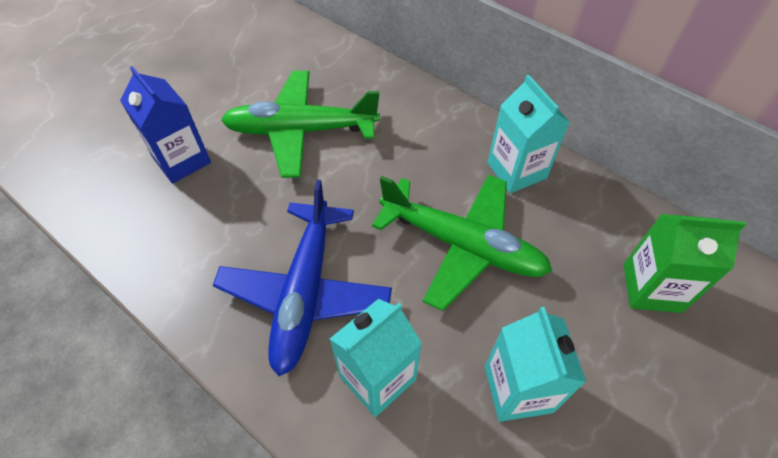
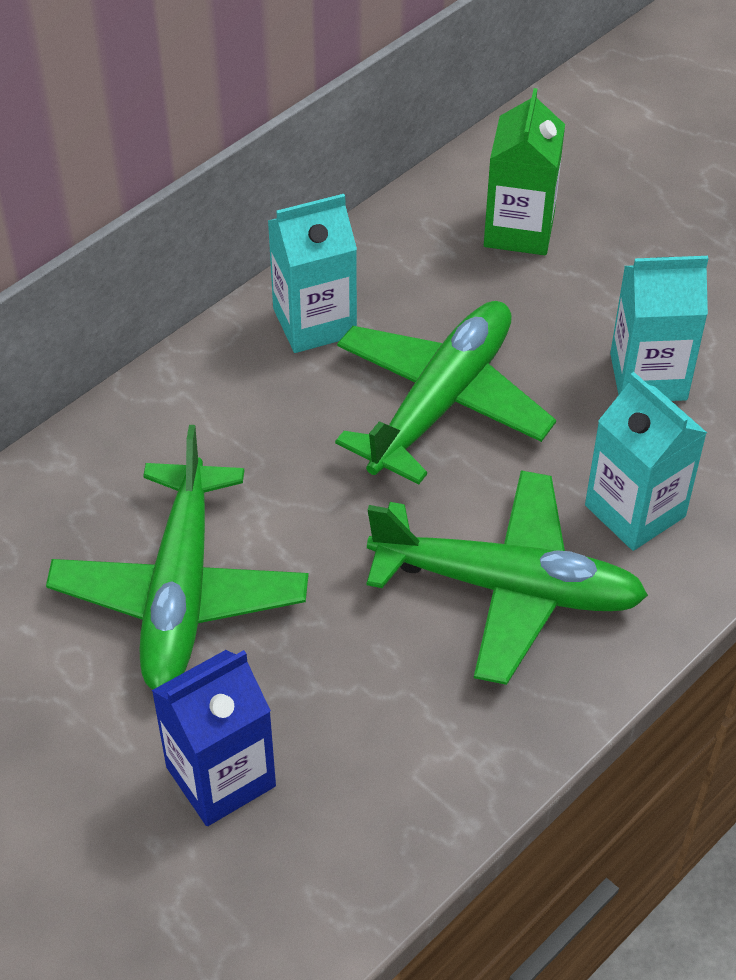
camera: 85 degrees left, 5 degrees down
(305, 292) = (507, 587): blue plane -> green plane

